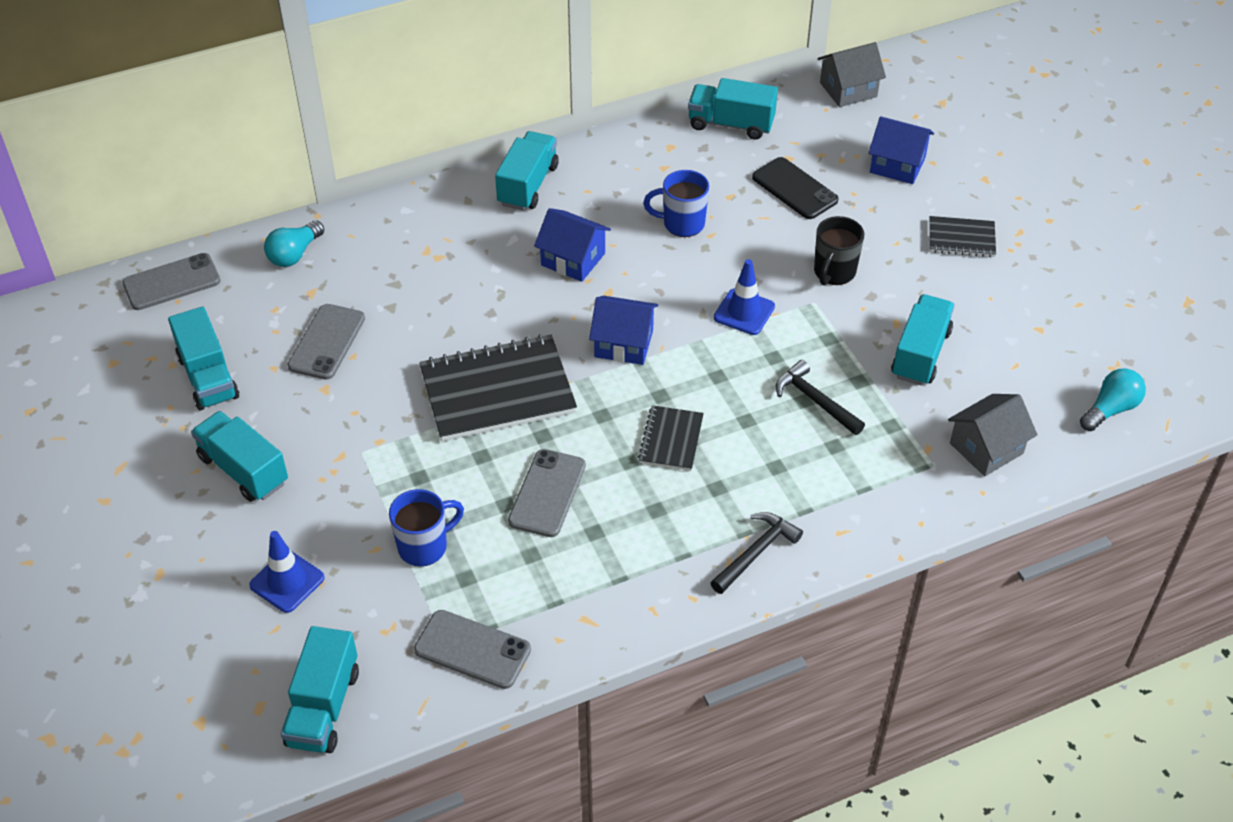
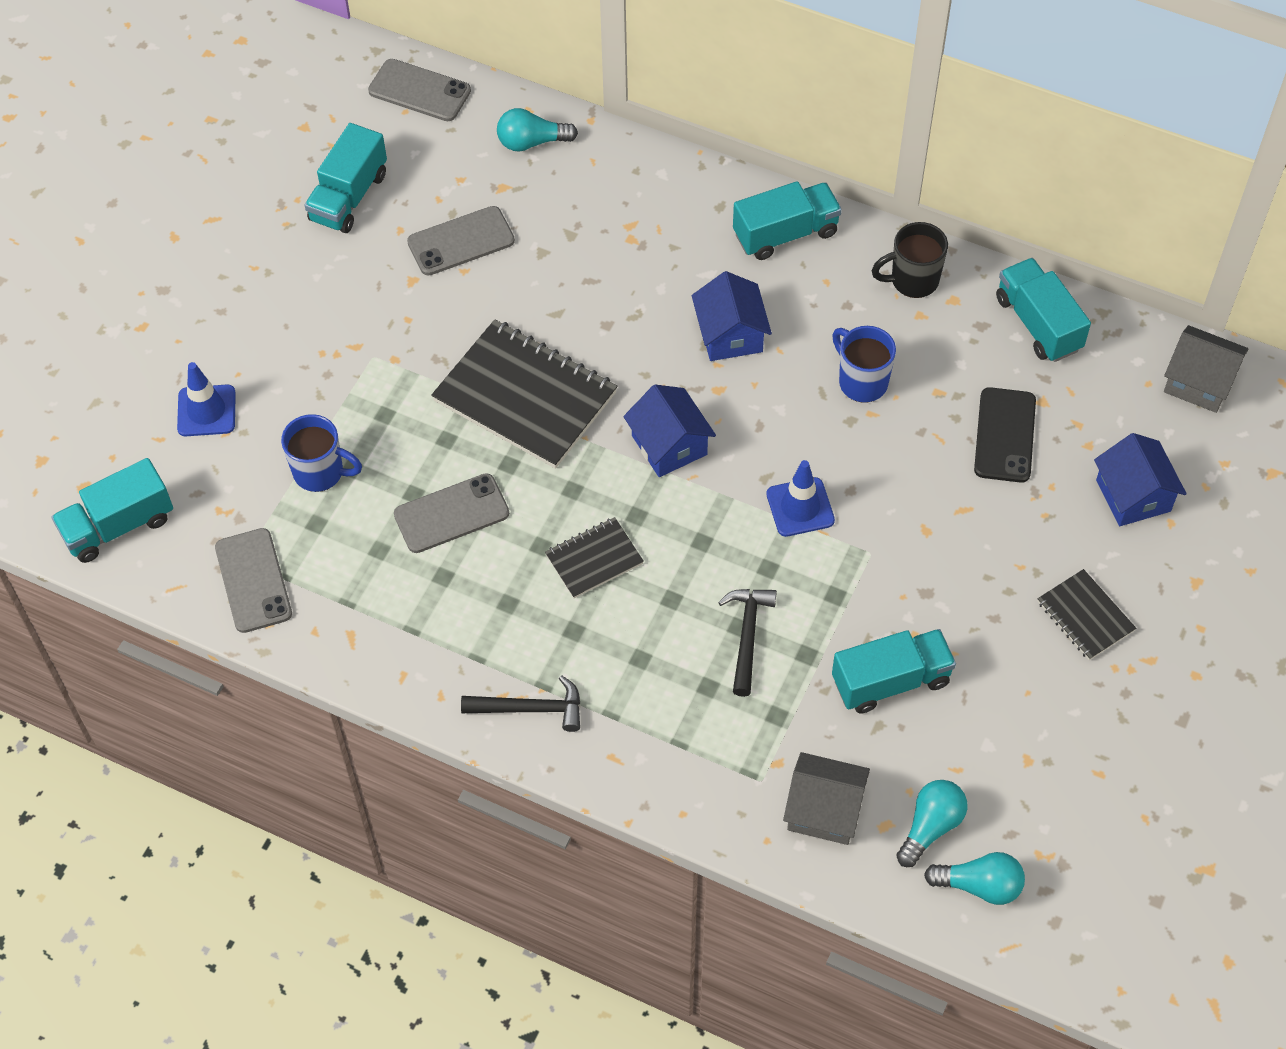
camera: 50 degrees right, 10 degrees up
(243, 470) = (282, 296): turquoise truck -> none
(834, 272) = (925, 542): black mug -> black mug (912, 280)
(1046, 405) = (930, 827): none -> turquoise light bulb

